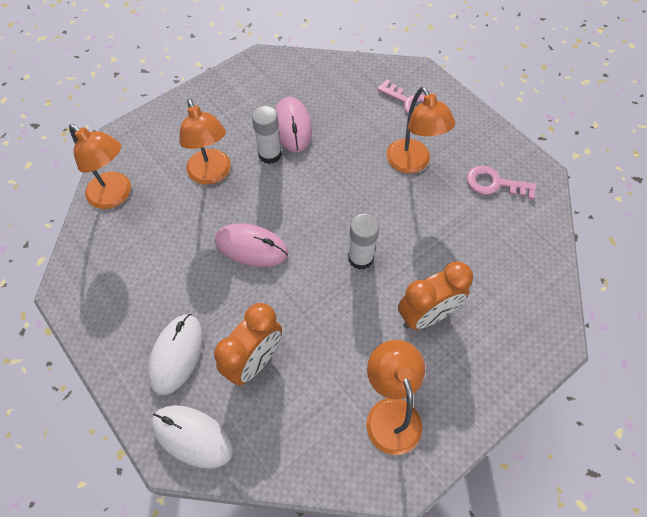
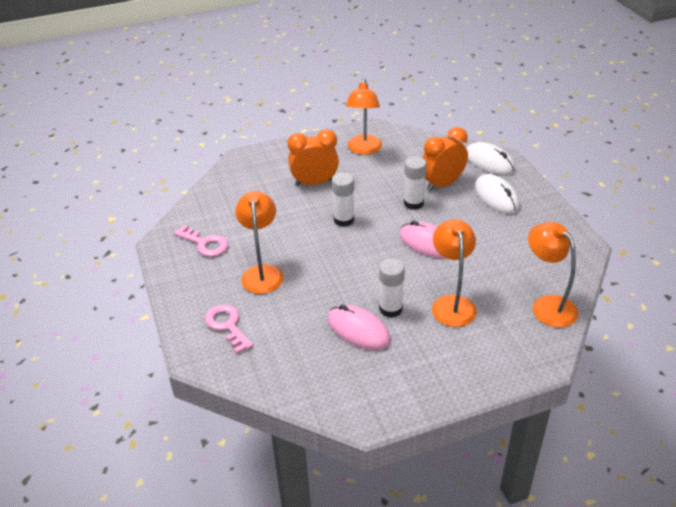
camera: 160 degrees left, 20 degrees down
(176, 354) = (496, 196): white mouse -> white mouse turned 60 degrees counterclockwise
(284, 311) = (413, 203): none -> white glue stick
(292, 126) = (358, 330): pink mouse -> pink mouse turned 60 degrees counterclockwise

